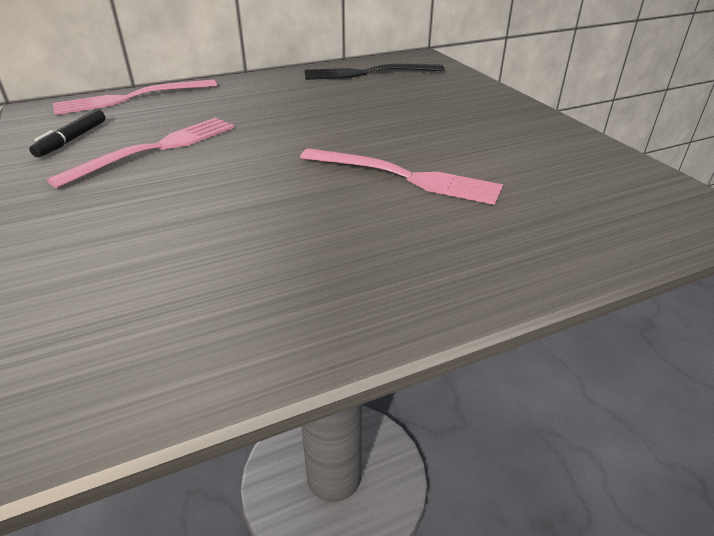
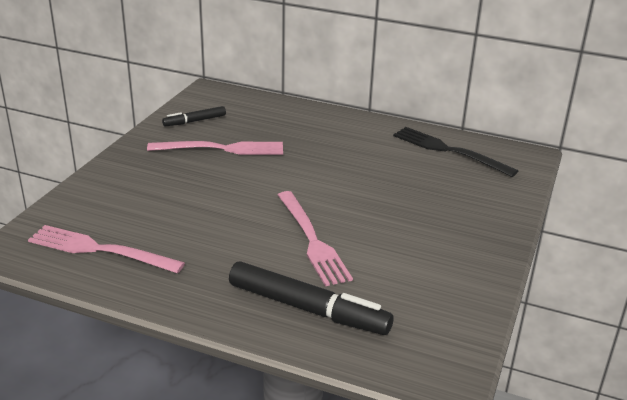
camera: 45 degrees right, 5 degrees down
(131, 98) = (264, 103): pink fork -> pink fork (100, 250)
(524, 231) = (308, 309): none -> black marker

